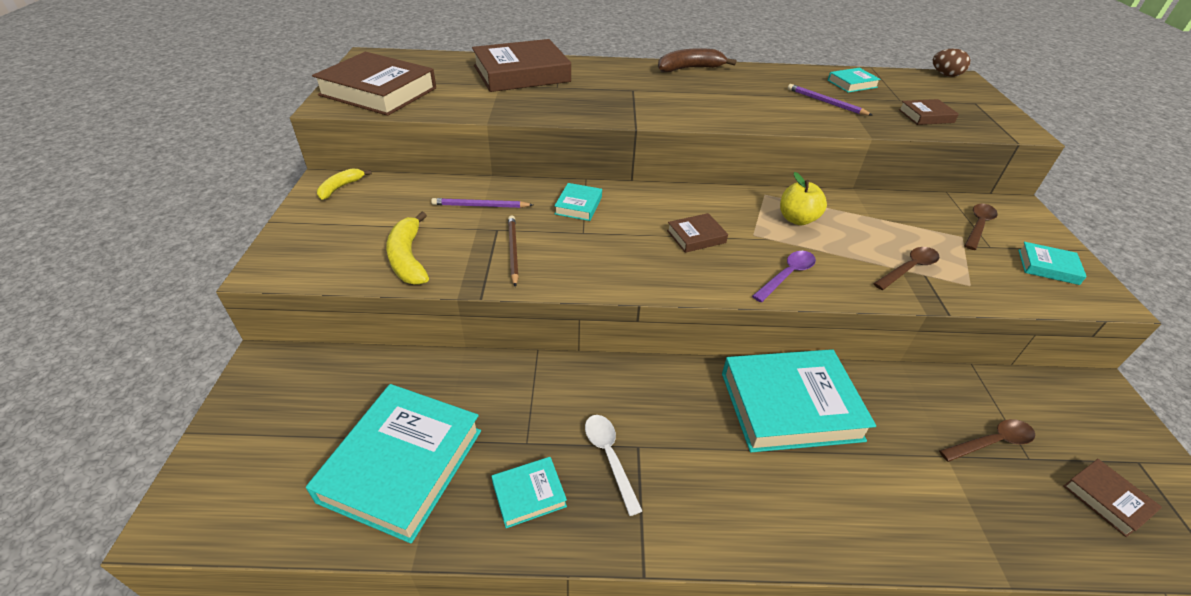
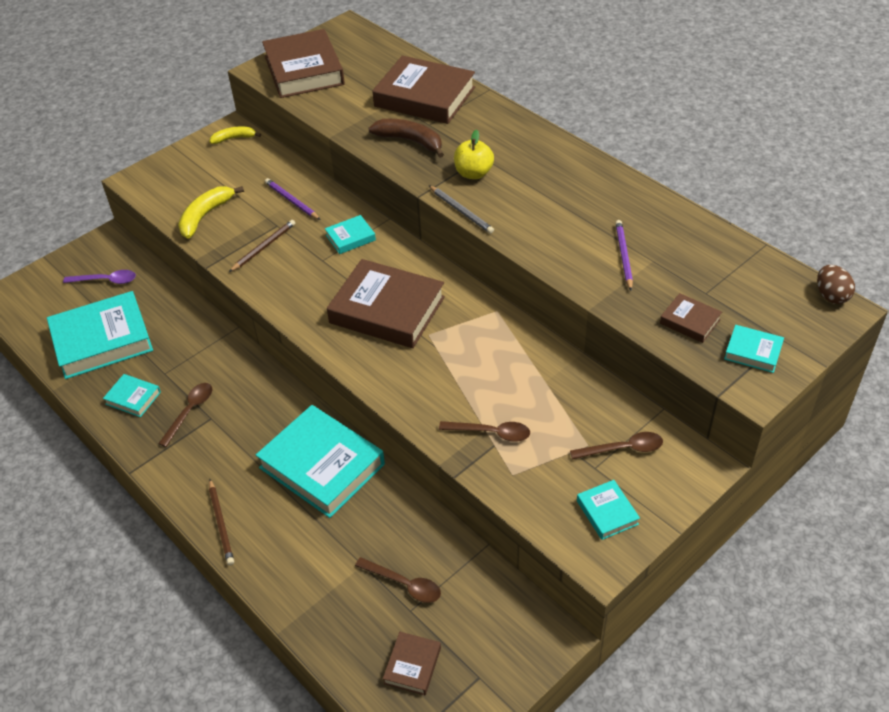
camera: 50 degrees right, 5 degrees up
(609, 457) = (190, 412): white spoon -> brown spoon
(684, 123) = (461, 211): none -> grey pencil
(690, 68) = (572, 157): brown banana -> brown banana (410, 141)
(696, 236) = (387, 310): brown book -> brown book, size x2.15
(787, 275) = (397, 376): purple spoon -> purple spoon (106, 280)
(797, 219) = (482, 345): yellow apple -> yellow apple (473, 173)
(806, 535) = (221, 524): none -> brown pencil
(852, 84) = (696, 251): turquoise book -> turquoise book (753, 352)

